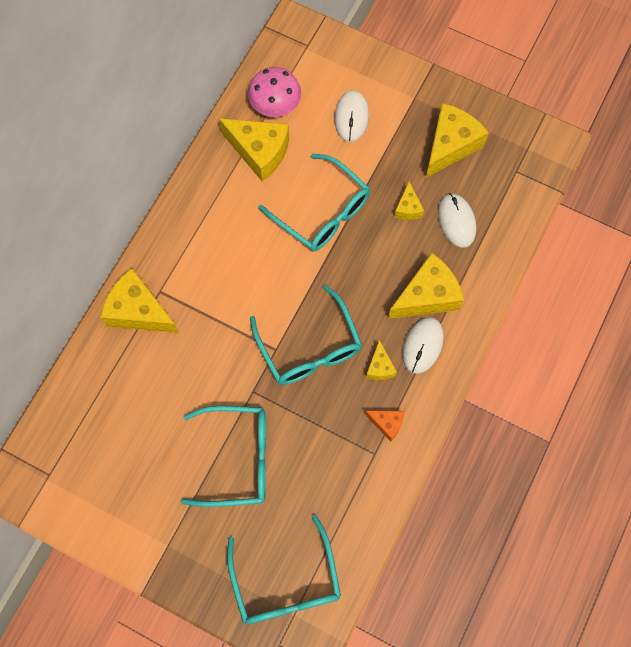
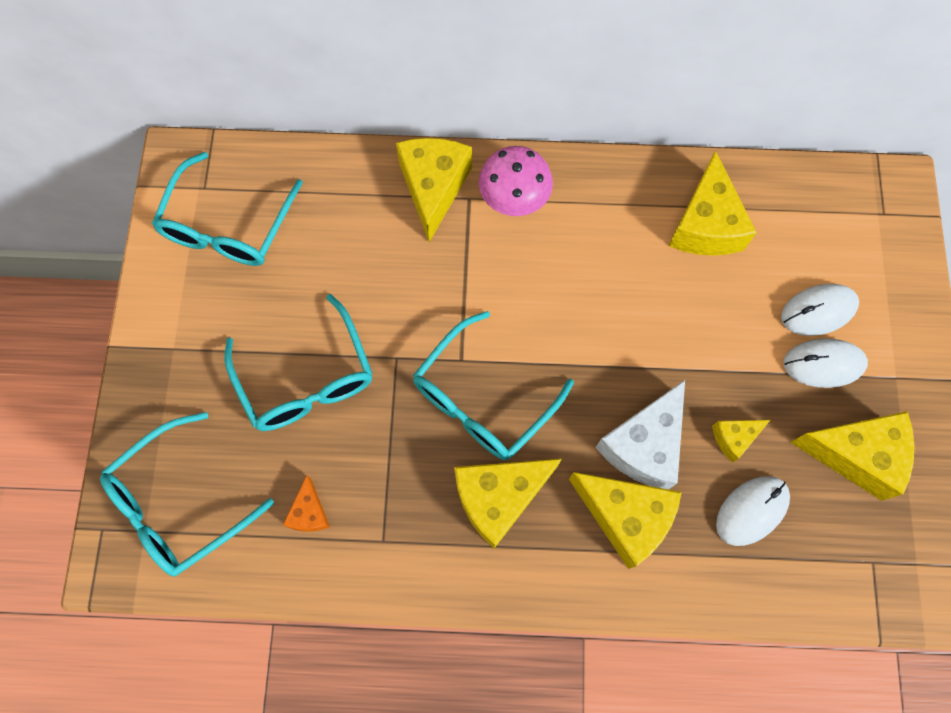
camera: 65 degrees right, 0 degrees up
(275, 105) = (779, 213): pink mushroom -> pink mushroom (514, 197)
(322, 212) = (668, 334): turquoise glasses -> turquoise glasses (228, 225)
(380, 367) = (499, 497): yellow cheese -> yellow cheese, size x1.97
(387, 262) = (644, 445): none -> white cheese
(387, 423) = (428, 540): orange cheese -> orange cheese (309, 512)
(422, 345) = (554, 541): white mouse -> white mouse (824, 364)

